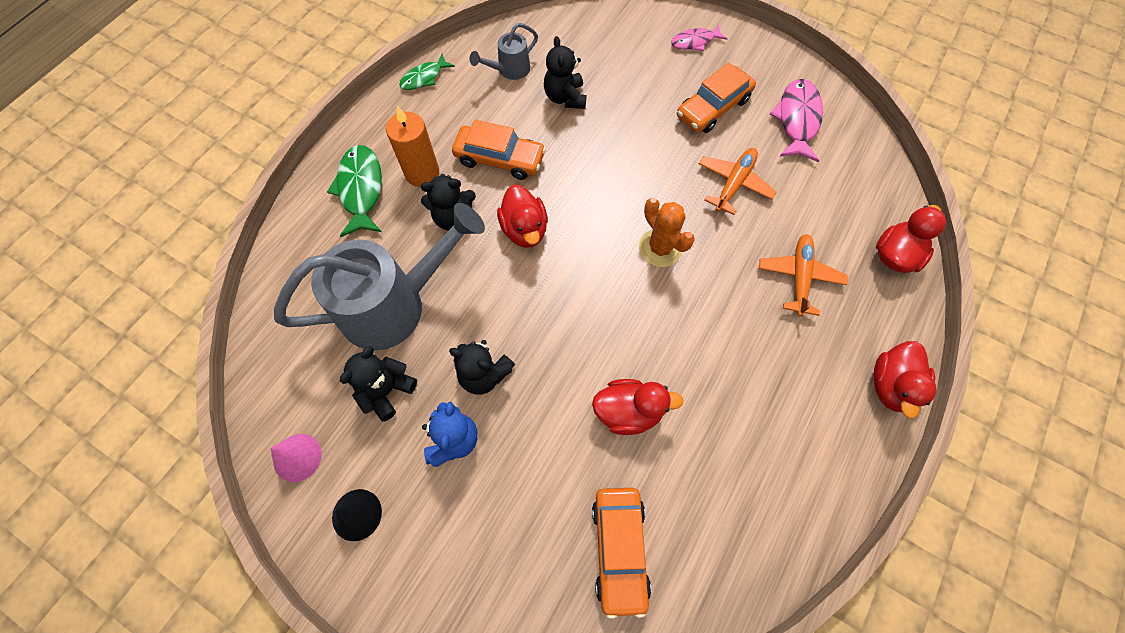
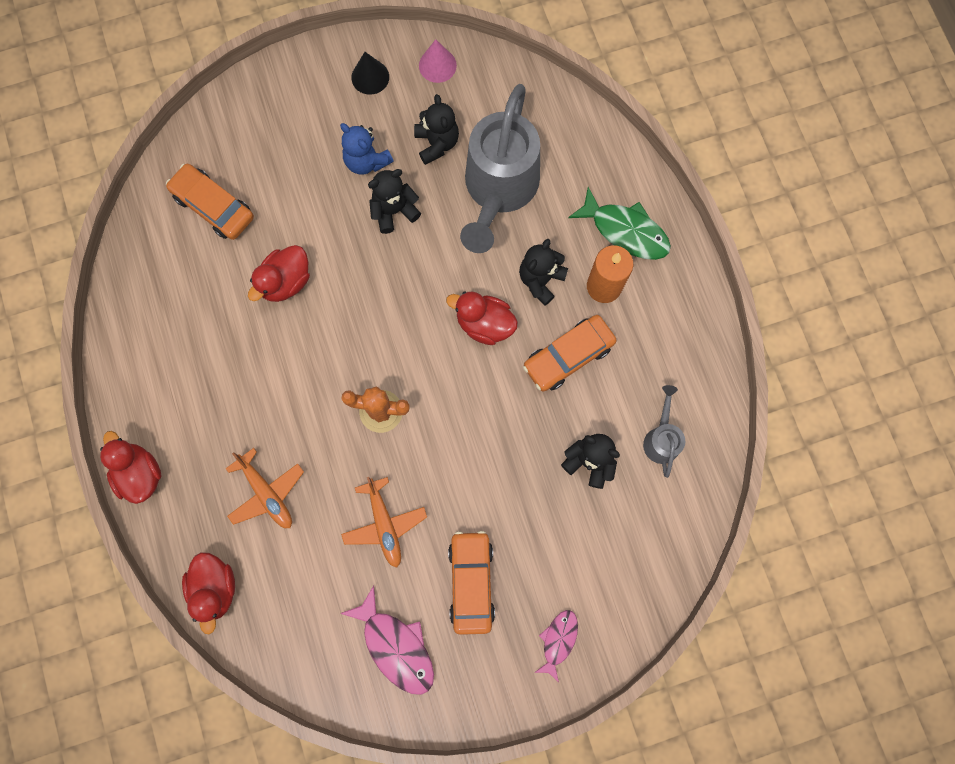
camera: 130 degrees right, 10 degrees up
(424, 78) = (711, 358): green fish -> none

